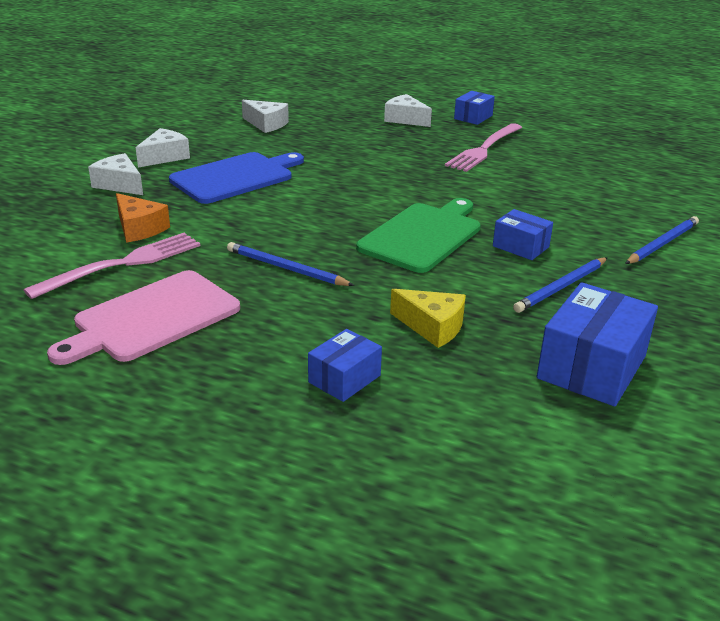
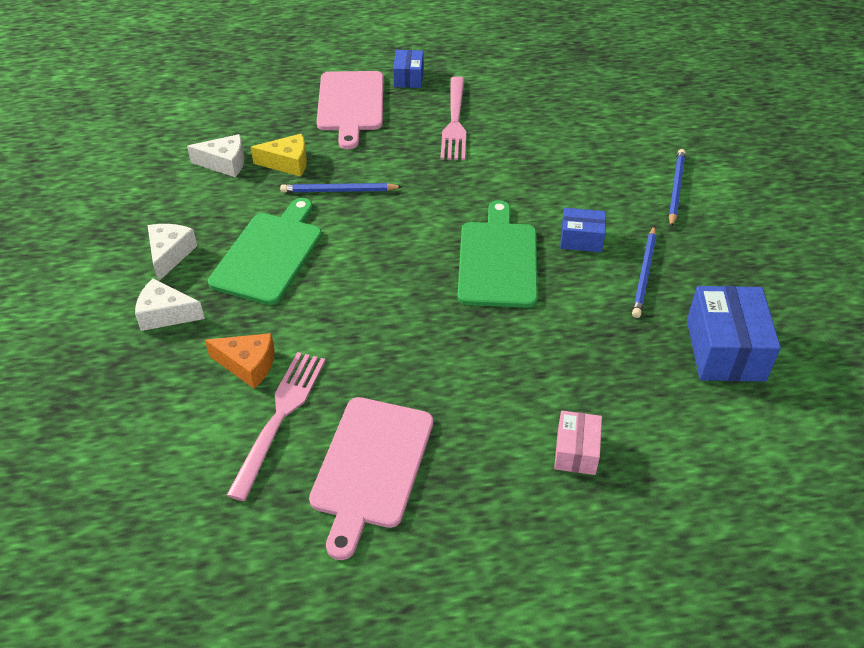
camera: 30 degrees left, 15 degrees up
(236, 177) = (269, 254): blue cutting board -> green cutting board
(286, 268) = (424, 353): blue pencil -> blue pencil (339, 191)
(344, 379) = (576, 451): blue box -> pink box
(405, 119) = (351, 104): white cheese -> pink cutting board
(432, 327) = (591, 364): yellow cheese -> yellow cheese (287, 163)

